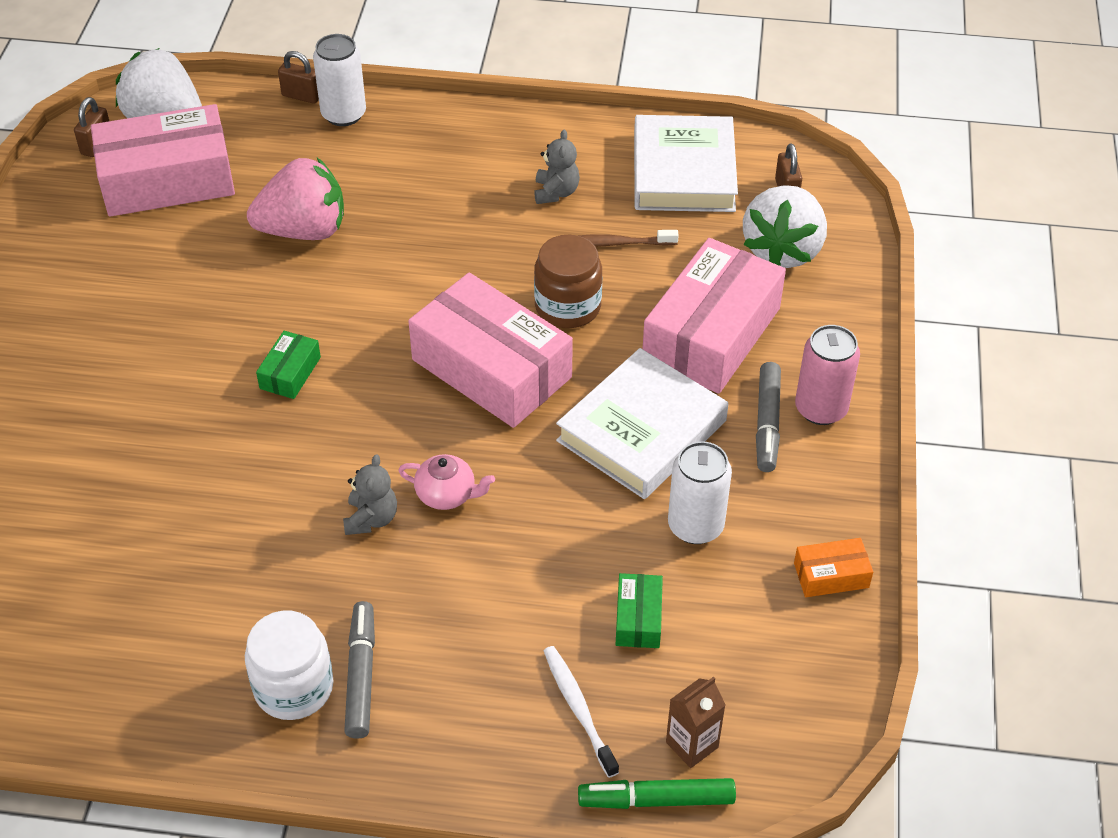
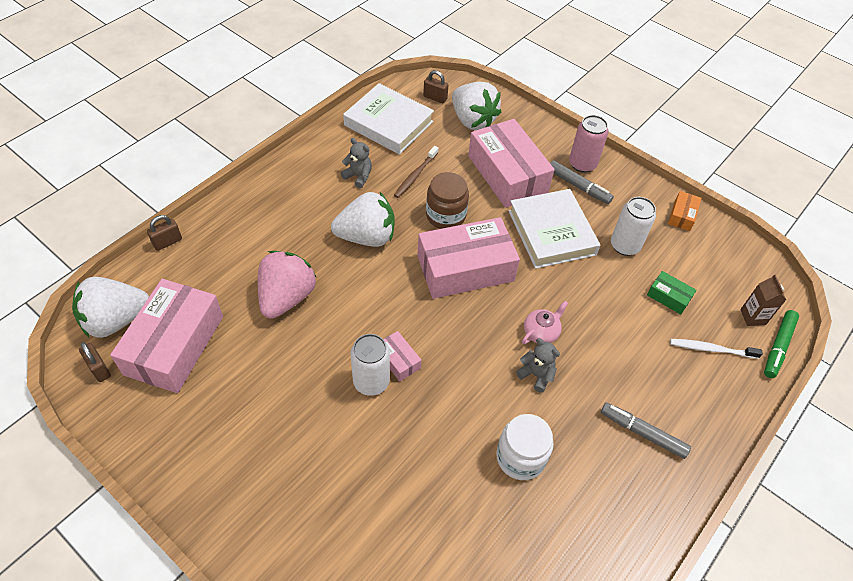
camera: 60 degrees left, 5 degrees up
(290, 373) = (398, 360): green box -> pink box
(294, 687) = (634, 470): white jar -> white jar (520, 457)
(343, 114) = (205, 231): white can -> white can (371, 382)
(460, 251) = (367, 237): none -> white strawberry

